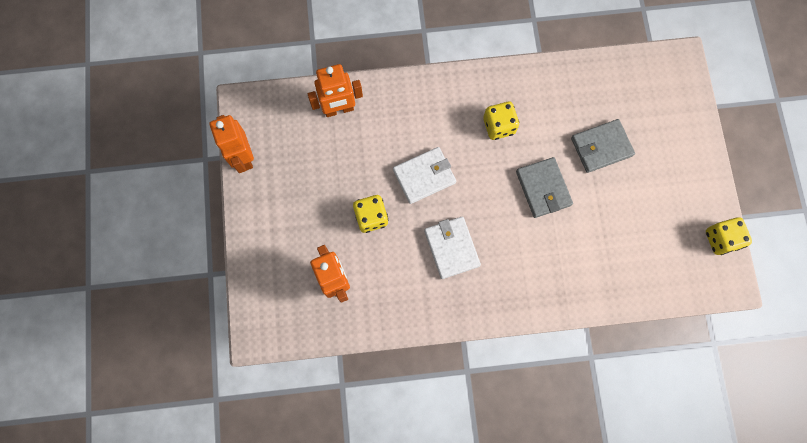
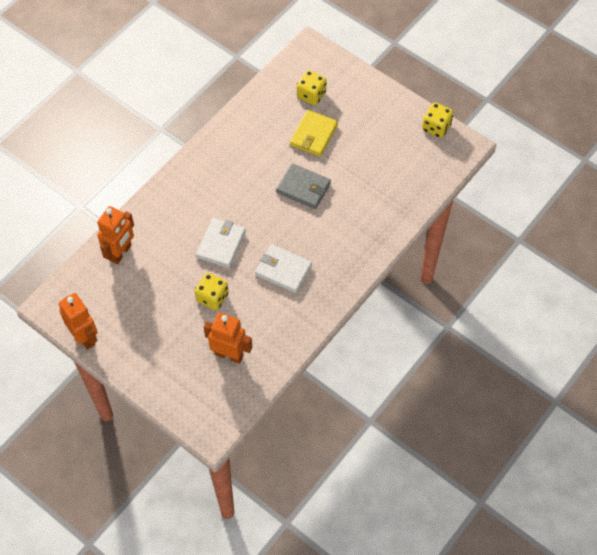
camera: 45 degrees left, 15 degrees down
(243, 157) = (85, 337): orange robot -> orange robot turned 150 degrees counterclockwise
(498, 126) = (237, 175): yellow dice -> yellow dice (311, 95)
(601, 147) = (313, 135): grey wallet -> yellow wallet

